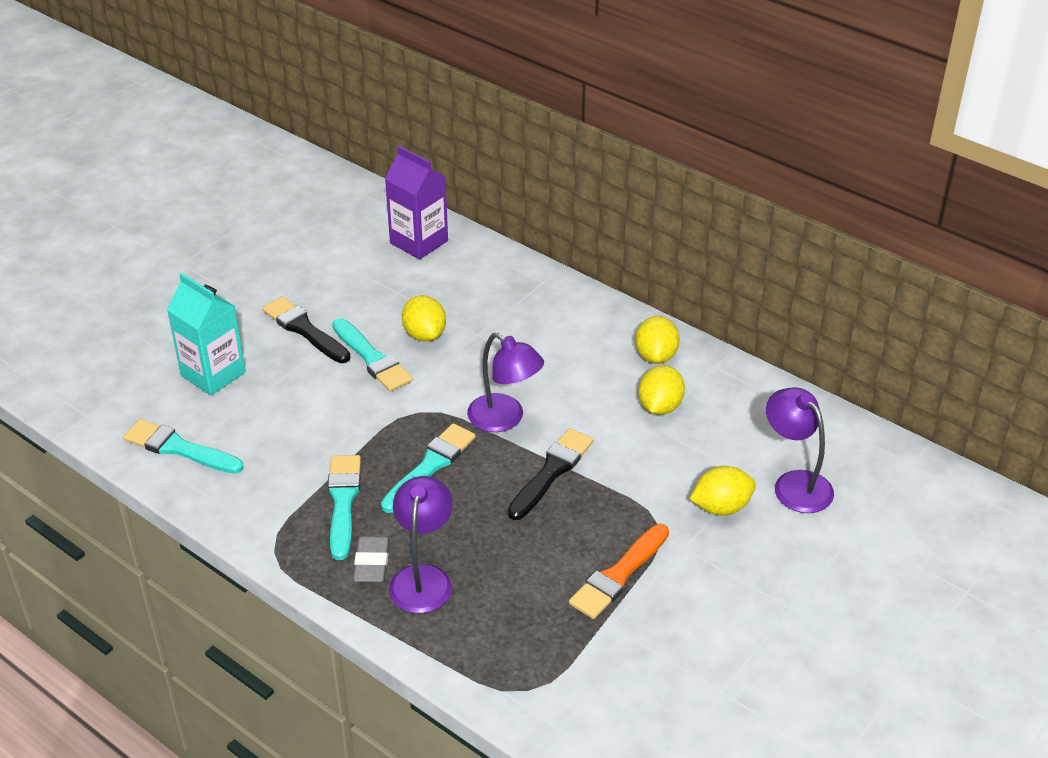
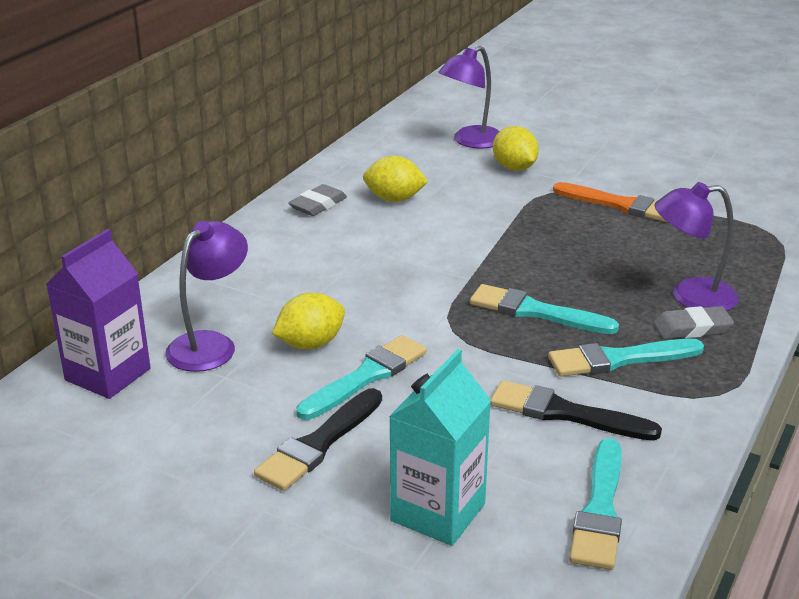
camera: 100 degrees left, 10 degrees down
(504, 419) = (444, 276): purple lamp -> purple lamp (210, 344)
(551, 472) = (509, 244): black brush -> black brush (565, 413)
(656, 356) = (318, 205): yellow lemon -> grey eraser

